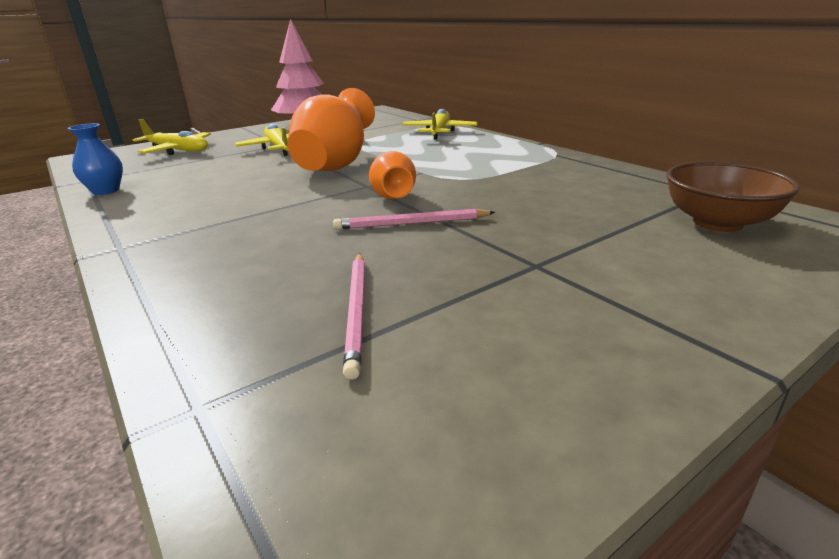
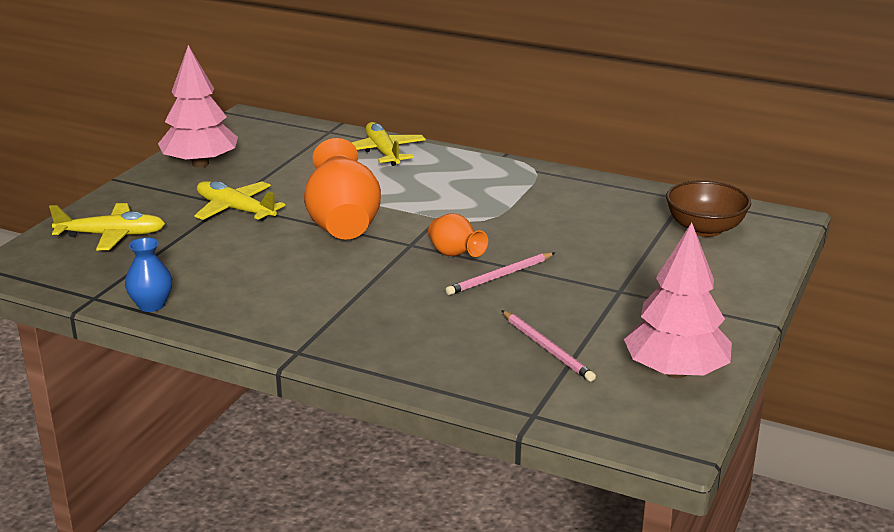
camera: 30 degrees left, 0 degrees up
(508, 409) = (676, 372): none -> pink tree

